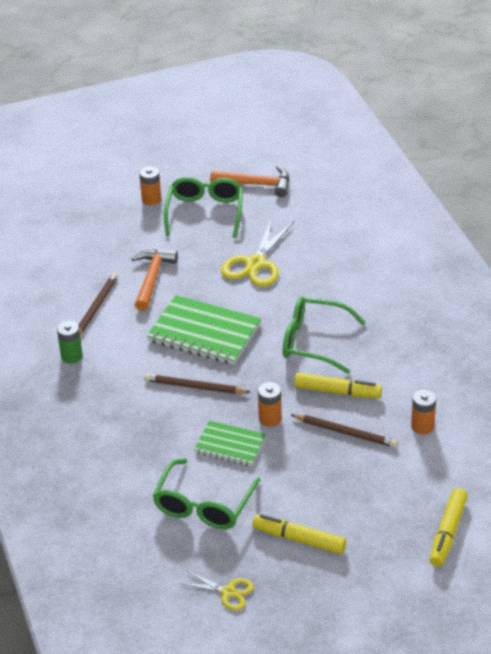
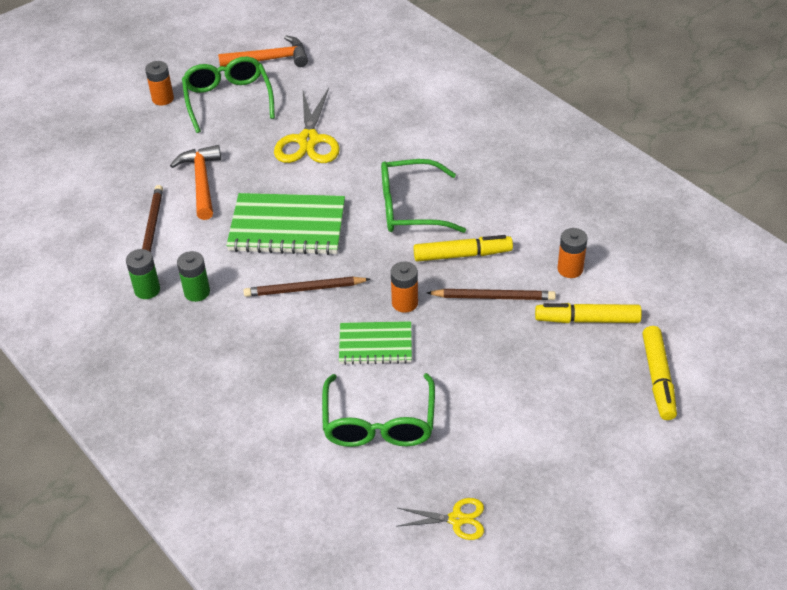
camera: 20 degrees left, 5 degrees up
(109, 368) = (197, 292): none -> green battery
(299, 539) = (505, 432): yellow marker -> yellow marker (587, 320)

